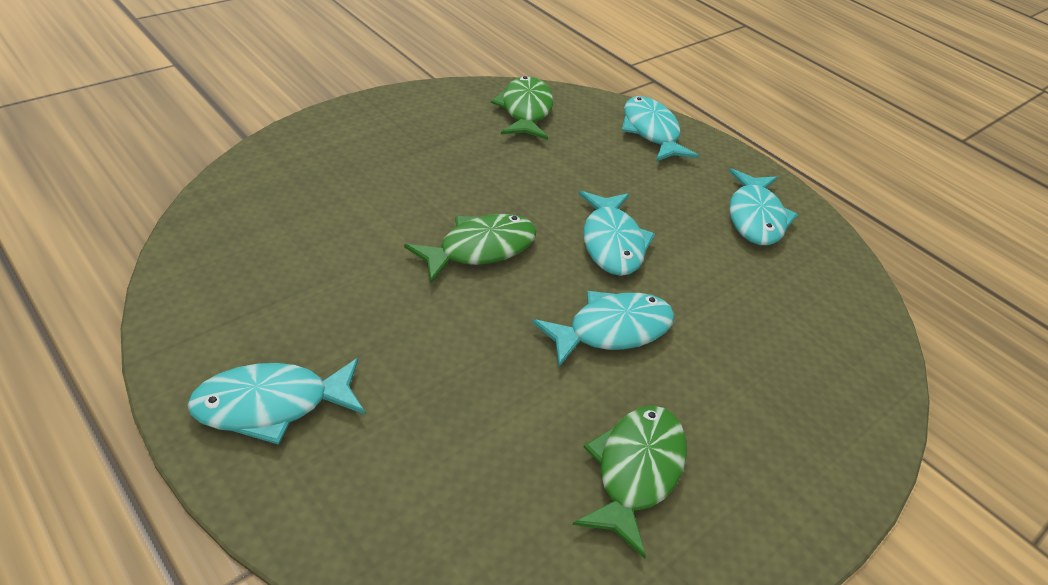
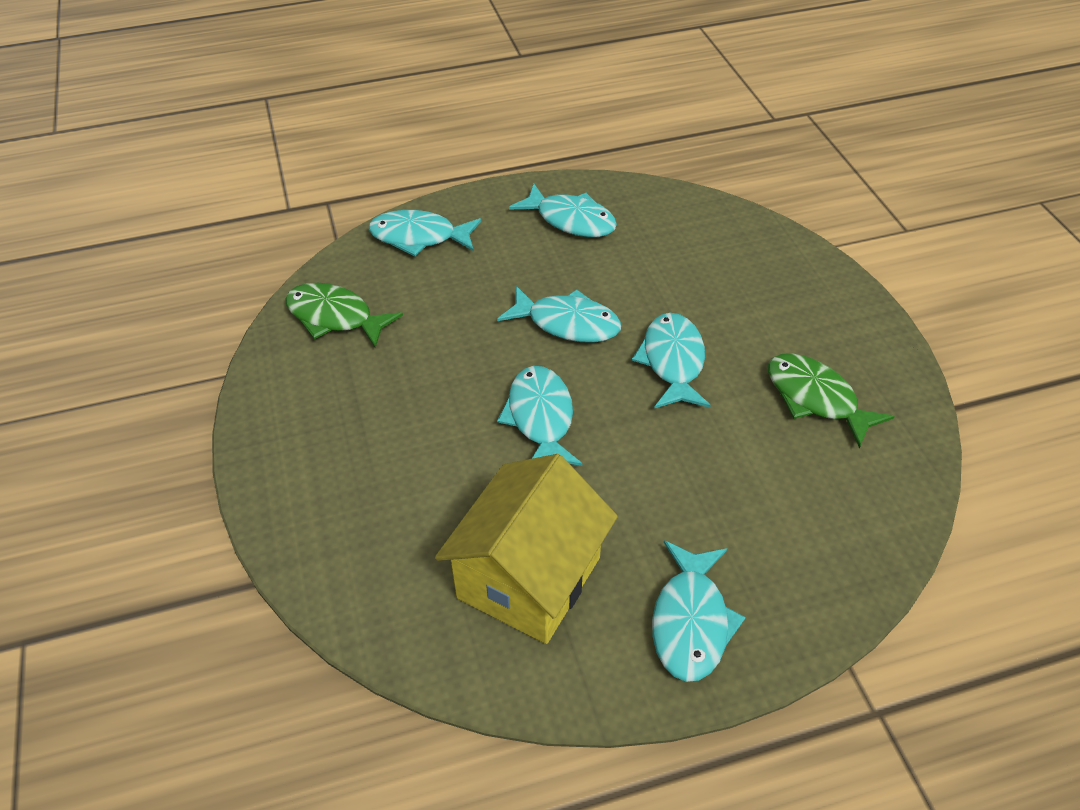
camera: 60 degrees left, 5 degrees up
(292, 279) = (529, 577): none -> yellow house
(480, 249) = (540, 418): green fish -> turquoise fish

